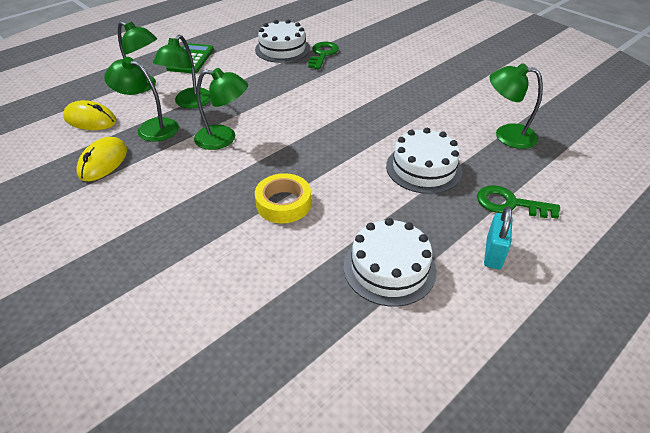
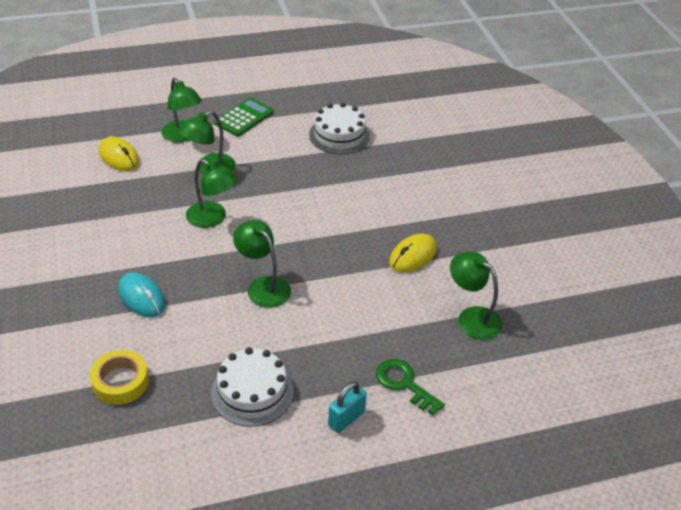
camera: 25 degrees right, 0 degrees up
(103, 162) = (104, 204): yellow mouse -> yellow mouse (413, 256)
(150, 128) = (161, 184): green lamp -> green lamp (263, 286)
(206, 228) = (142, 297): none -> turquoise mouse
(283, 203) = (215, 301): yellow tape -> yellow tape (120, 381)
(322, 54) = (373, 156): green key -> none
(423, 168) = (359, 318): white cake -> none

